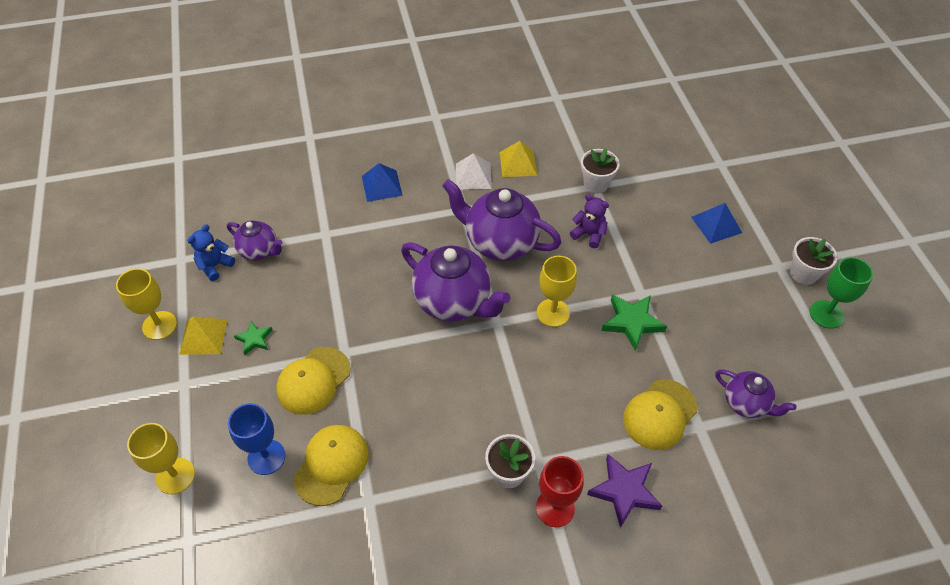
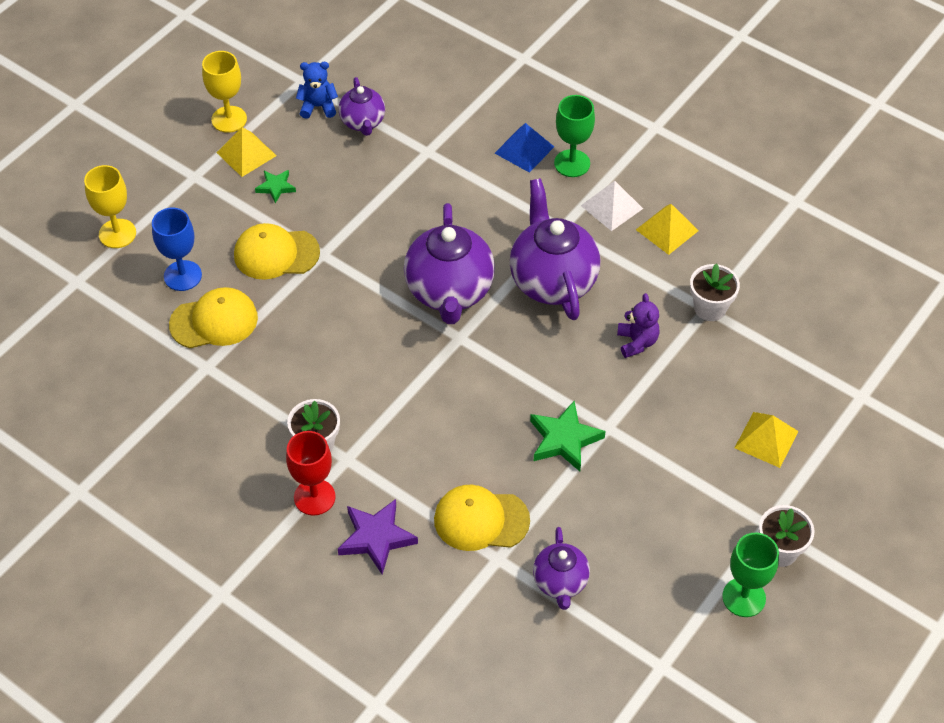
camera: 50 degrees right, 0 degrees up
(419, 171) = (572, 163): none -> green goblet
(553, 313) = (512, 372): yellow goblet -> none
(716, 225) = (766, 439): blue pyramid -> yellow pyramid

